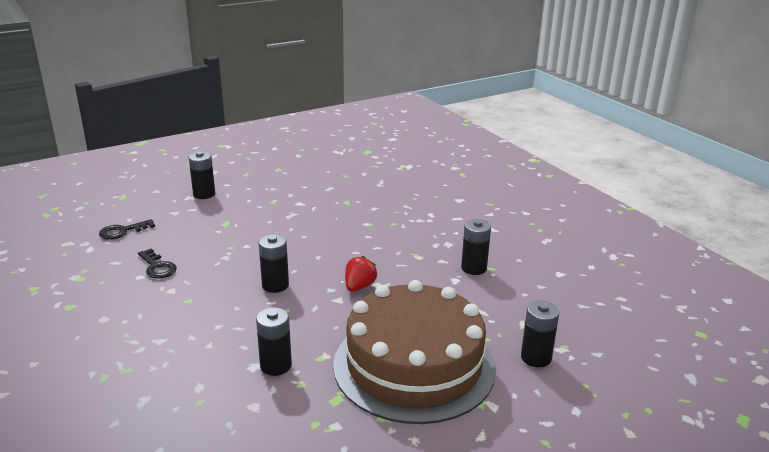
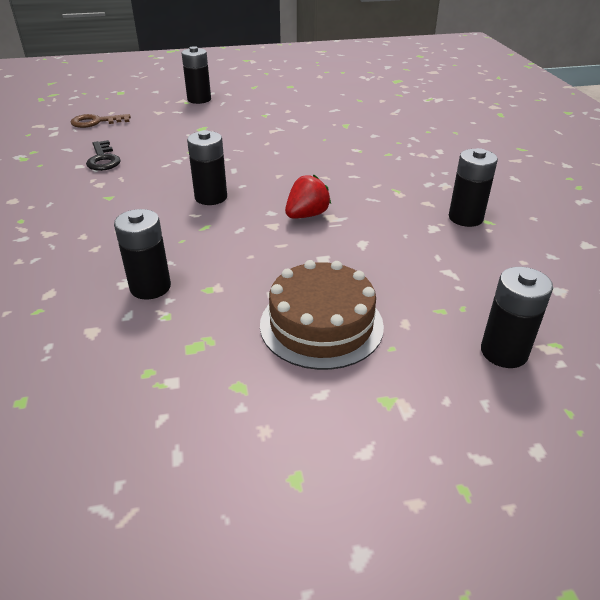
camera: 20 degrees right, 10 degrees up
(123, 231) = (96, 122): black key -> brown key
(414, 365) = (321, 325): brown cake -> brown cake, size x0.54

